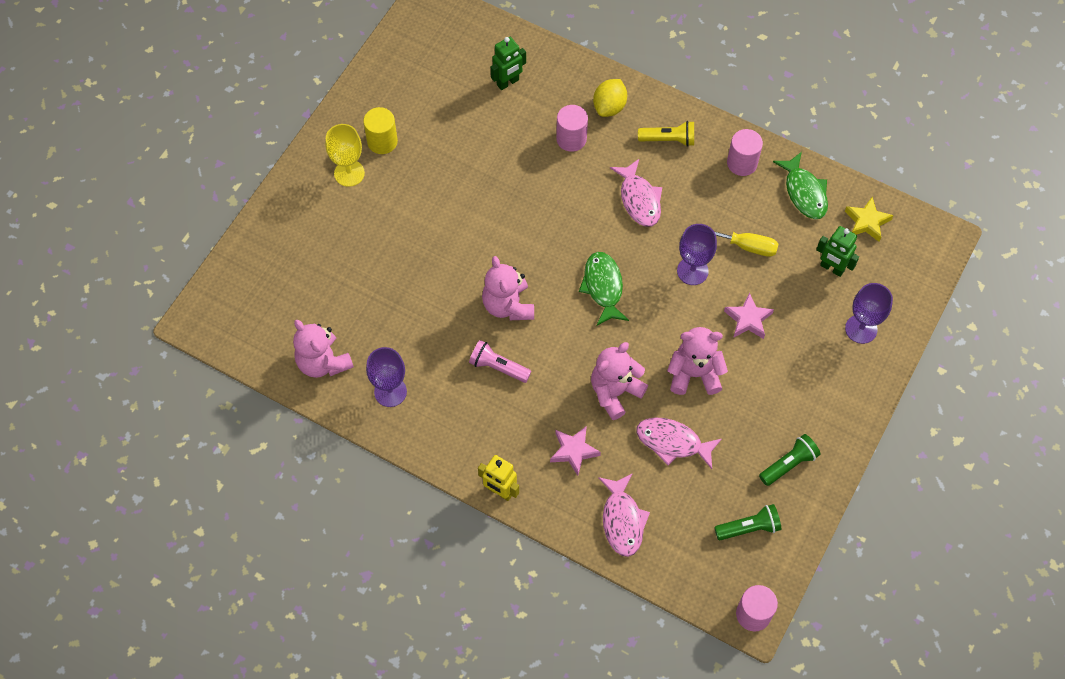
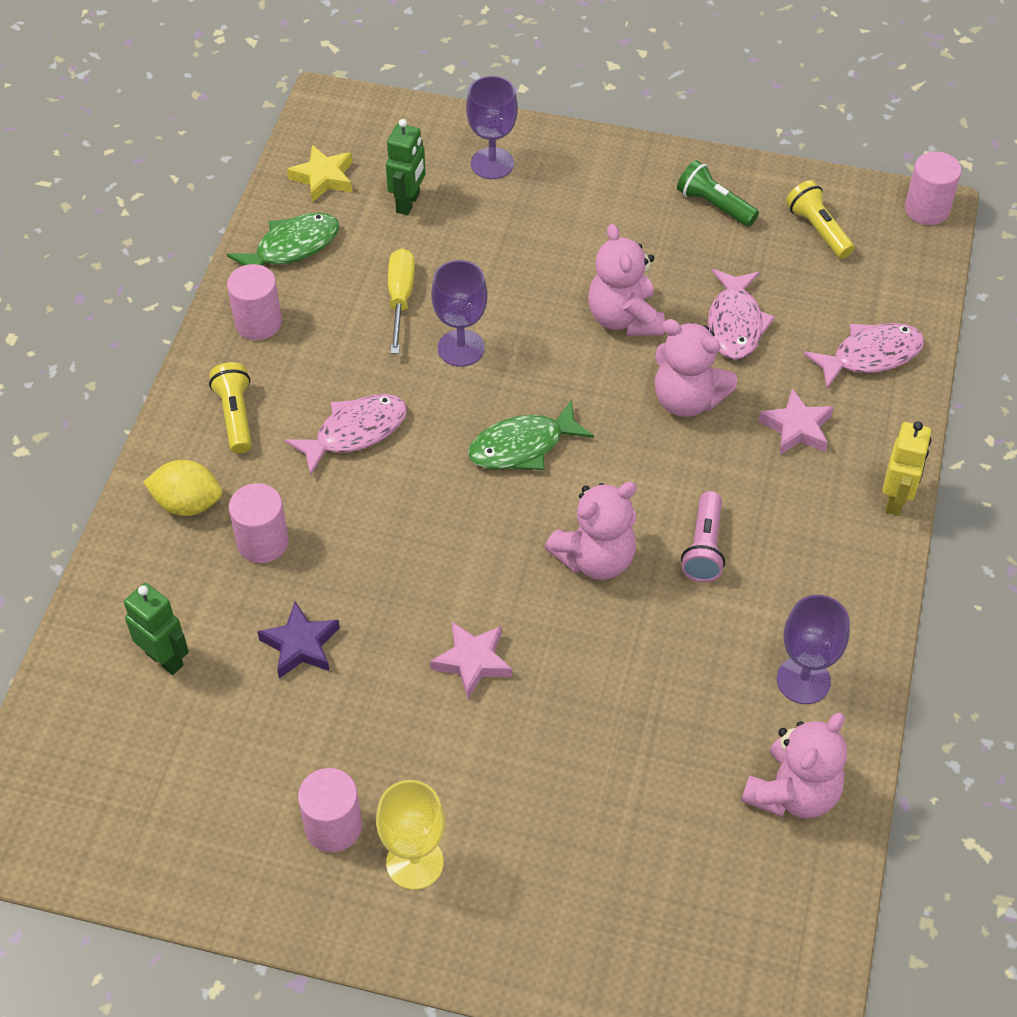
camera: 105 degrees left, 10 degrees down
(382, 141) = (333, 826): yellow cylinder -> pink cylinder
(496, 145) = (300, 645): none -> purple star
(748, 319) = (518, 276): pink star -> pink star (473, 661)
(749, 528) = (818, 230): green flashlight -> yellow flashlight

